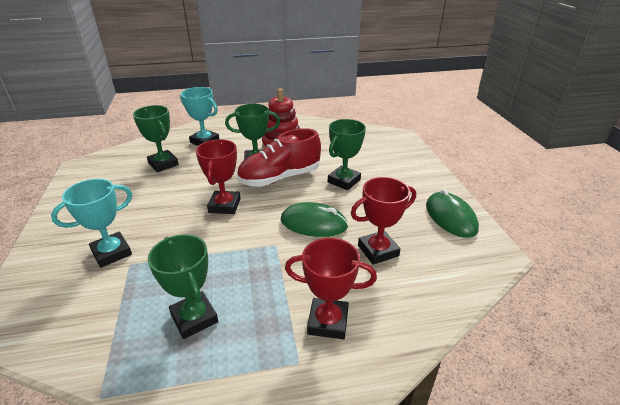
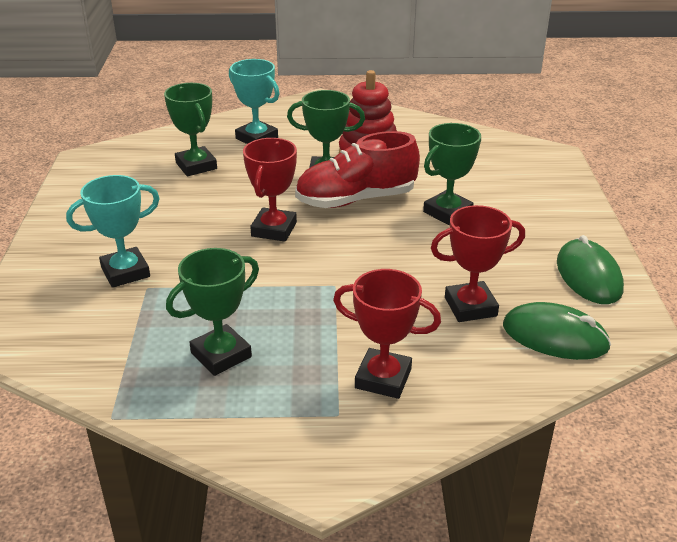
camera: 10 degrees right, 0 degrees up
(194, 318) = (221, 355): green trophy -> green trophy turned 75 degrees clockwise
(313, 223) = (391, 264): green mouse -> green mouse (555, 336)

